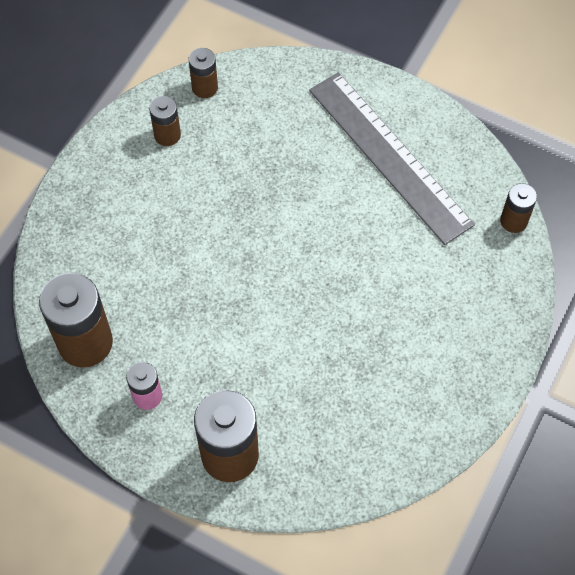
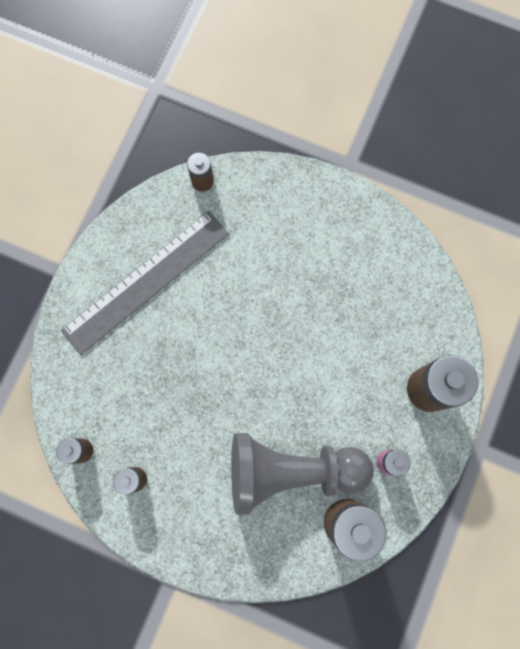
camera: 95 degrees left, 15 degrees up
(153, 289) = (291, 470): none -> grey pawn

